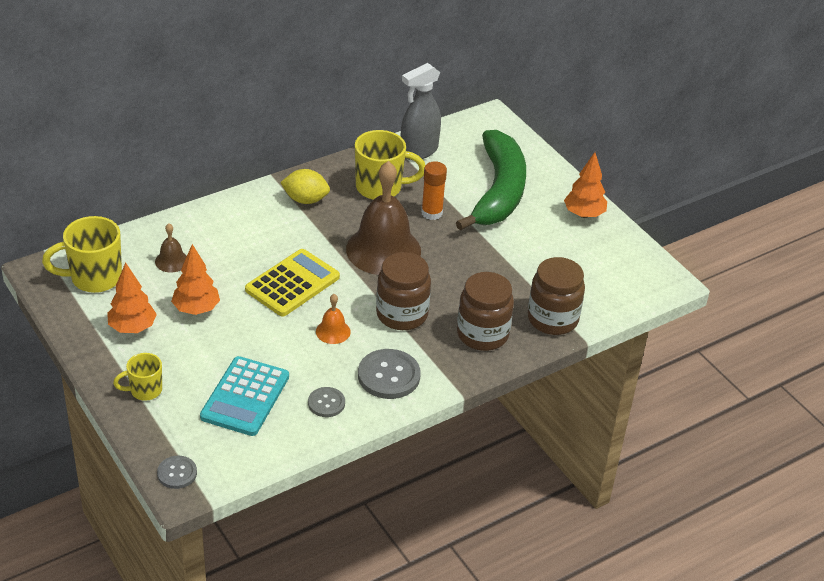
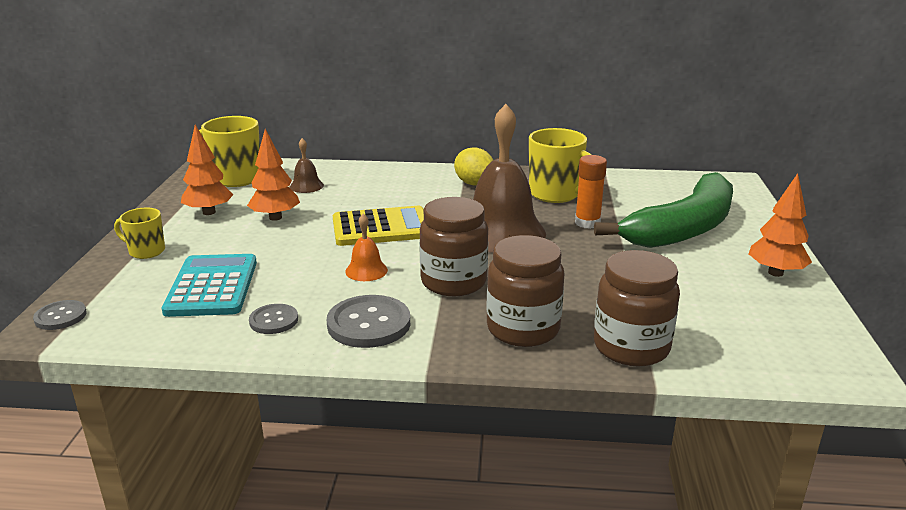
camera: 40 degrees right, 15 degrees down
(245, 397) = (212, 286): turquoise calculator -> turquoise calculator turned 120 degrees clockwise
(418, 151) = (626, 183): grey spray bottle -> none

